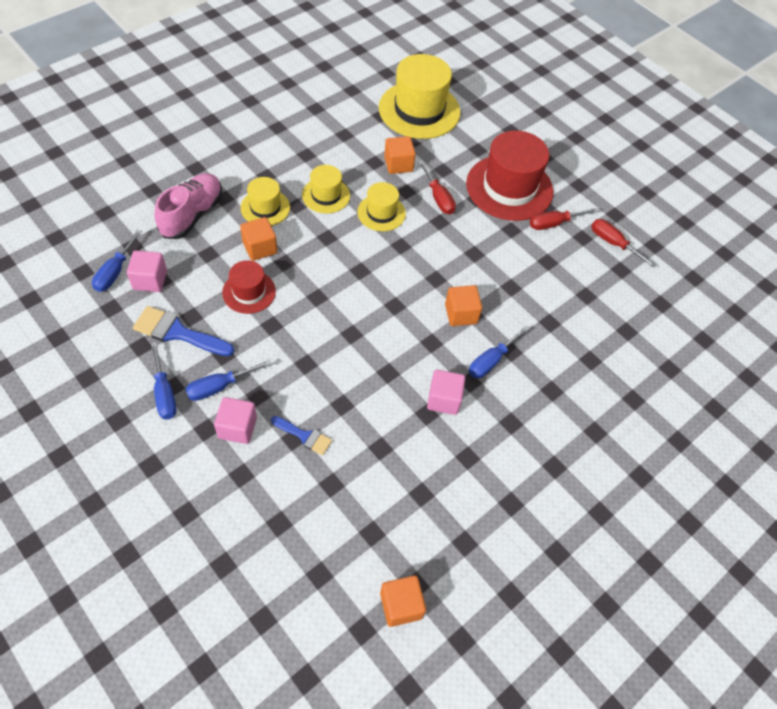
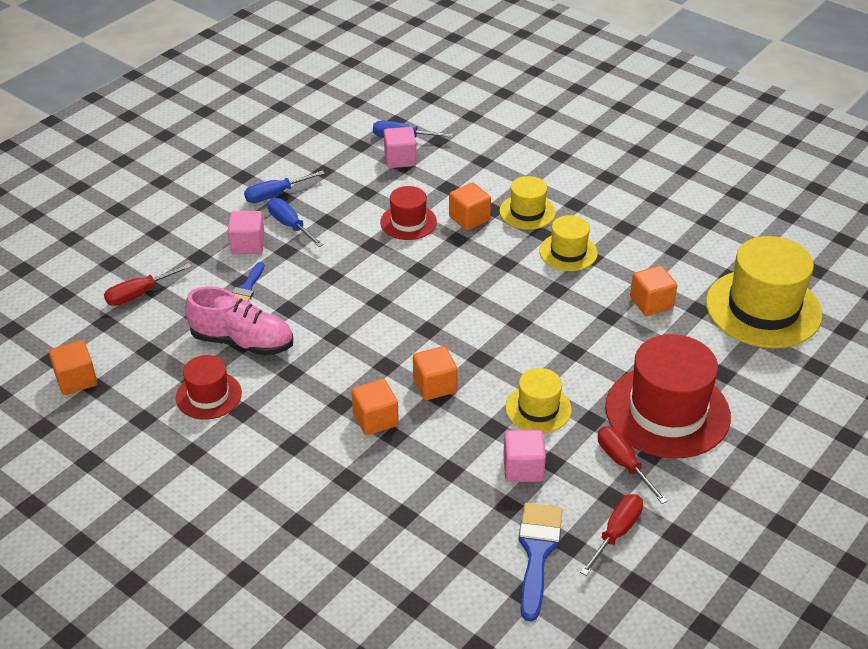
camera: 85 degrees right, 15 degrees down
(178, 332) = (344, 188): blue brush -> blue brush (537, 552)
(192, 215) = (493, 166): pink shoe -> pink shoe (242, 342)
(381, 213) = (563, 299): yellow hat -> yellow hat (538, 408)
(438, 197) = (613, 345): red screwdriver -> red screwdriver (139, 294)
(444, 399) = (311, 384): pink cube -> pink cube (523, 468)
(444, 483) = (208, 395): none -> red hat
(492, 360) = (375, 419): blue screwdriver -> orange cube

